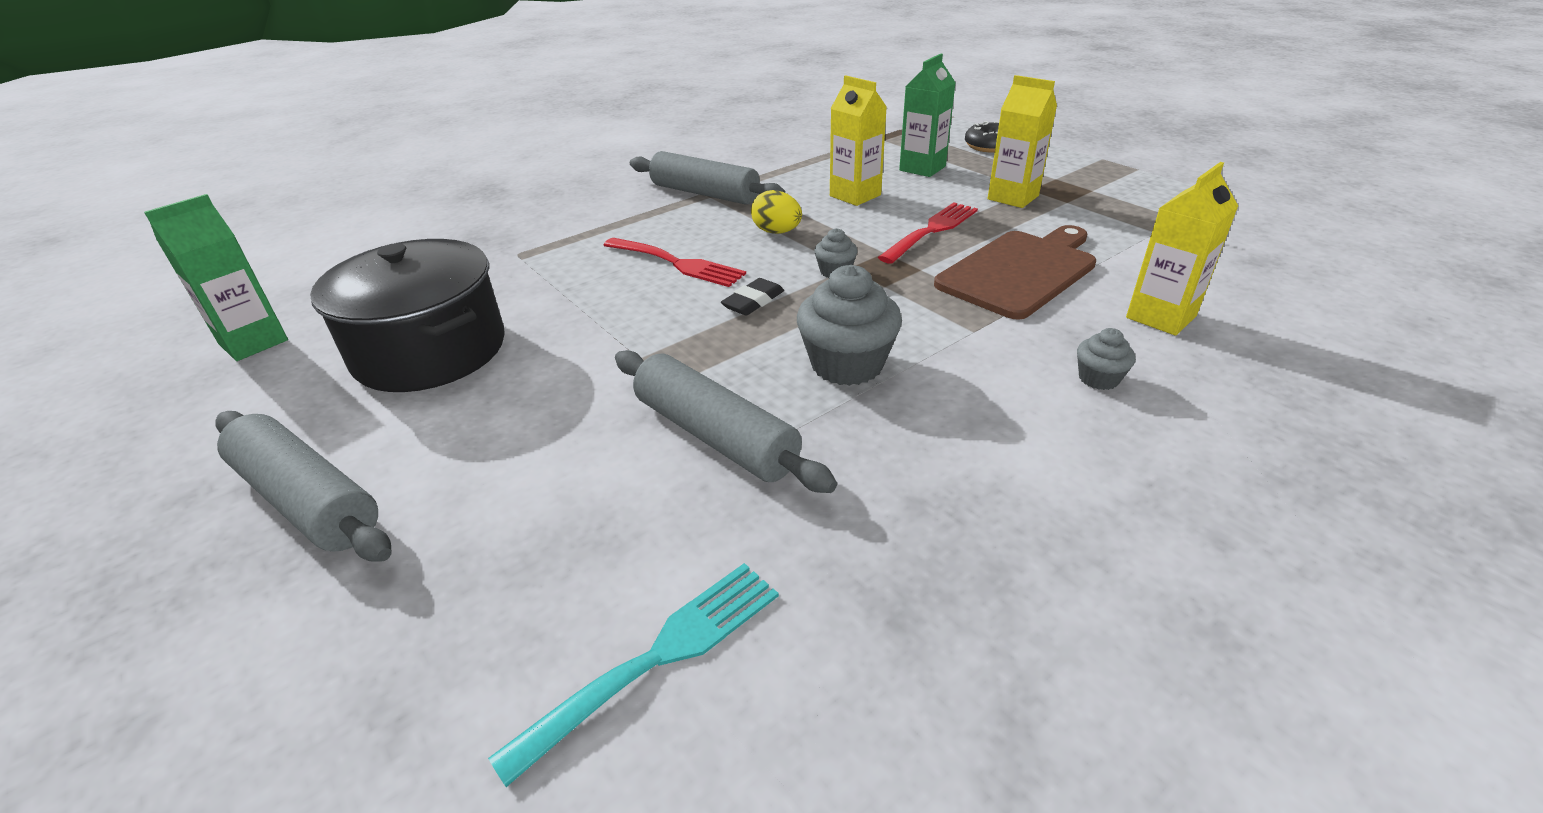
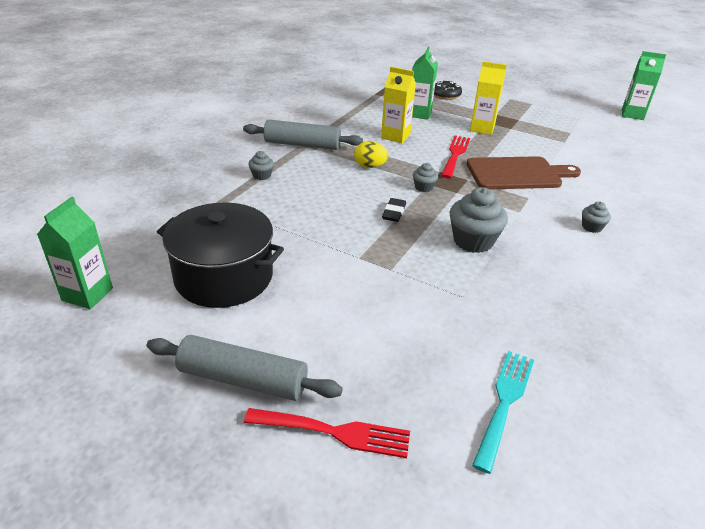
camera: 25 degrees left, 0 degrees up
(610, 227) = (262, 175): none -> grey cupcake
(677, 263) = (328, 195): red fork -> red fork (334, 432)
(715, 435) = (439, 292): grey rolling pin -> none
(1020, 271) = (517, 174): brown cutting board -> brown cutting board turned 60 degrees clockwise
(1161, 317) = (597, 190): yellow carton -> none
(1339, 201) = (632, 114): none -> green carton

